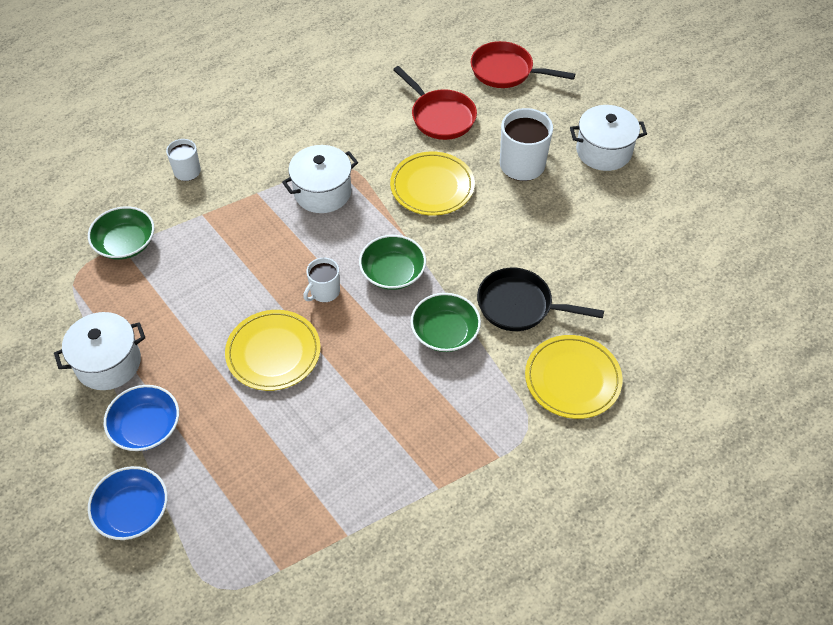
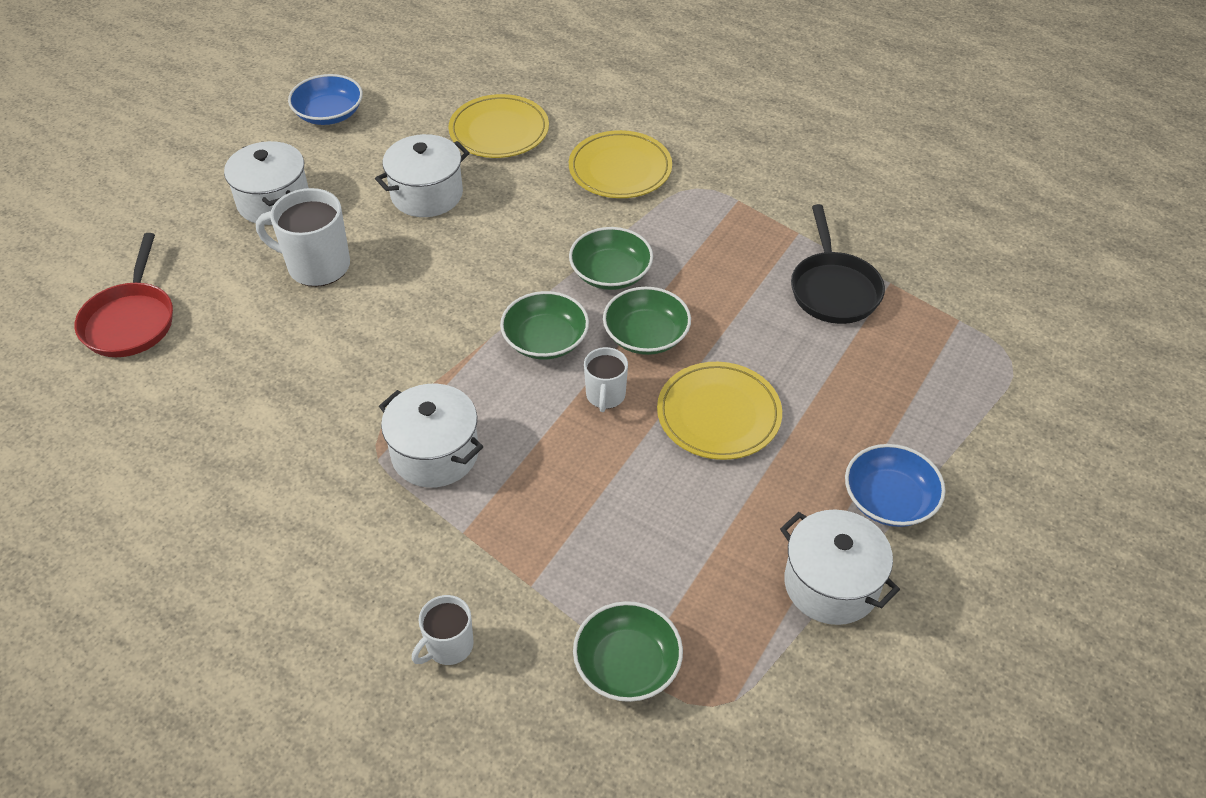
camera: 110 degrees left, 5 degrees down
(133, 511) = (991, 465): blue bowl -> blue bowl (329, 114)
(324, 292) = (605, 396): white mug -> white mug turned 75 degrees clockwise
(369, 334) = (646, 335): none -> green bowl
(432, 186) = (385, 341): yellow plate -> yellow plate (499, 131)
(440, 116) = (244, 367): red pan -> none
(519, 305) = (544, 224): black pan -> black pan (833, 289)
(582, 239) = (427, 194): none -> white pot

